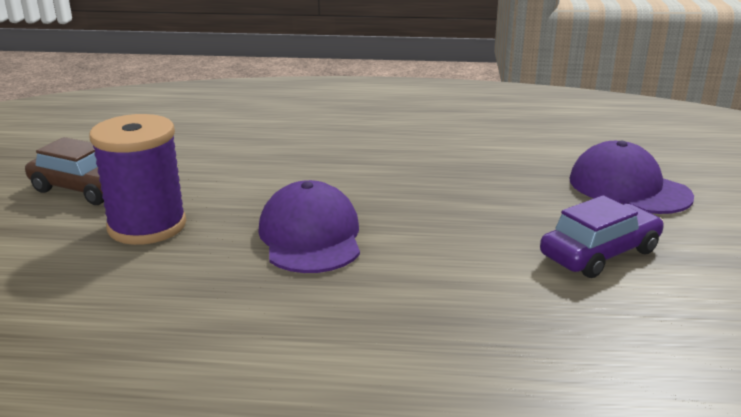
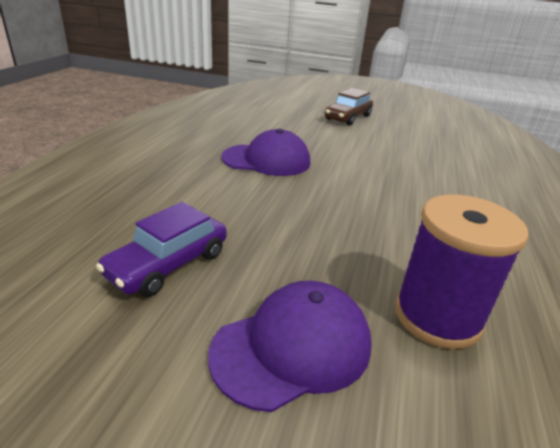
camera: 100 degrees right, 5 degrees up
(147, 226) = (299, 126): purple spool -> purple spool (437, 316)
(600, 253) = (168, 264): purple car -> purple car turned 60 degrees clockwise

